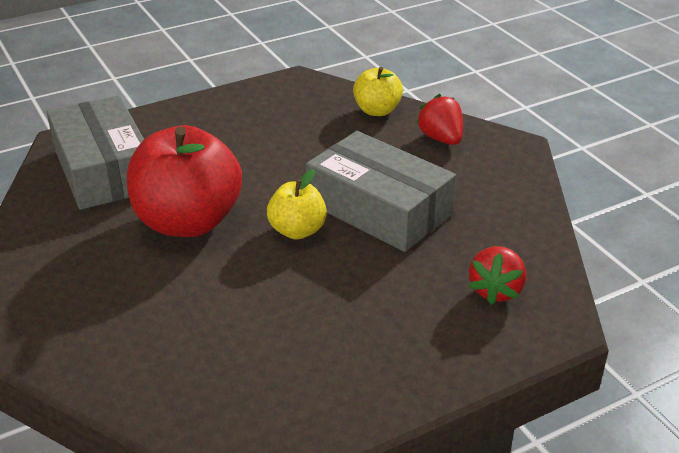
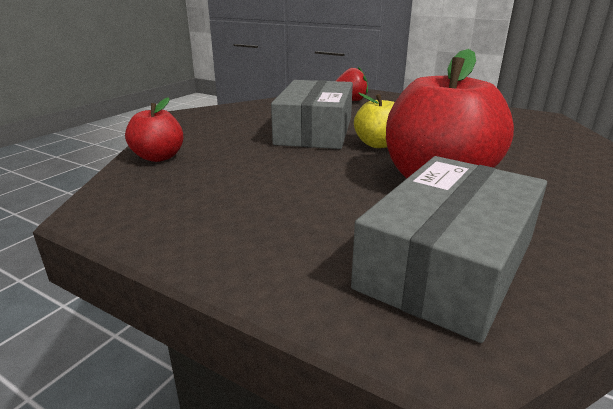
camera: 120 degrees left, 10 degrees down
(377, 110) = (159, 157): yellow apple -> red apple
(441, 138) = (195, 131): red strawberry -> none

